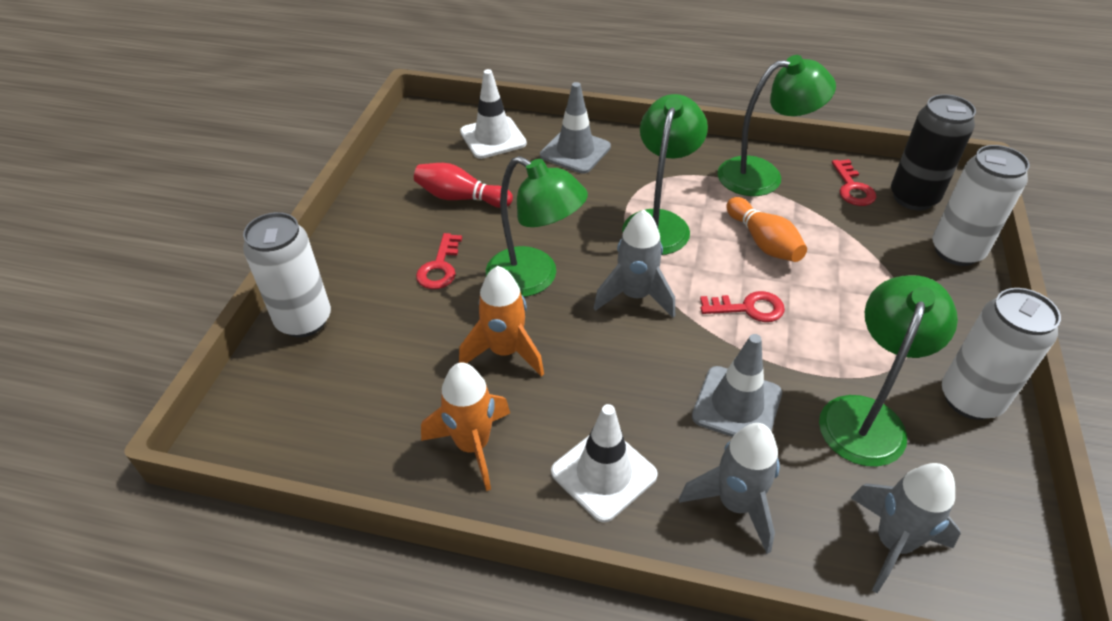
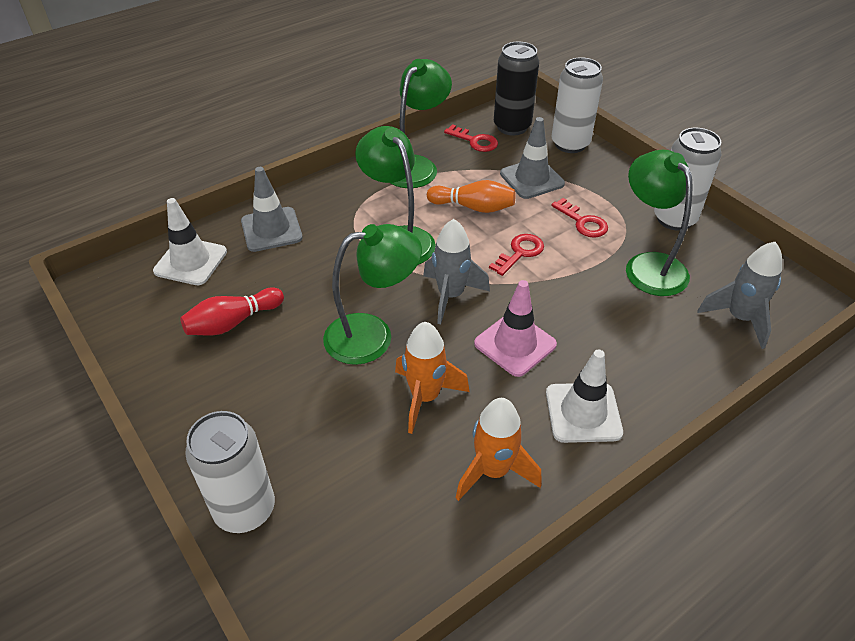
camera: 50 degrees left, 0 degrees up
(440, 267) = (294, 382): red key -> red key (583, 222)
(630, 374) = (515, 344): none -> pink traffic cone
(735, 504) = (661, 365): grey rocket -> none
(737, 405) = (589, 312): grey traffic cone -> grey traffic cone (531, 179)

